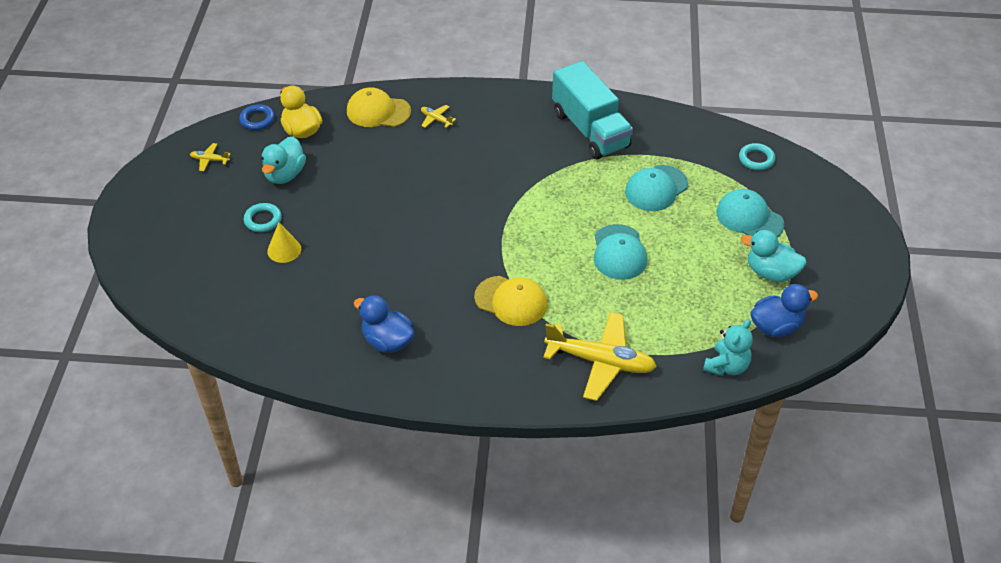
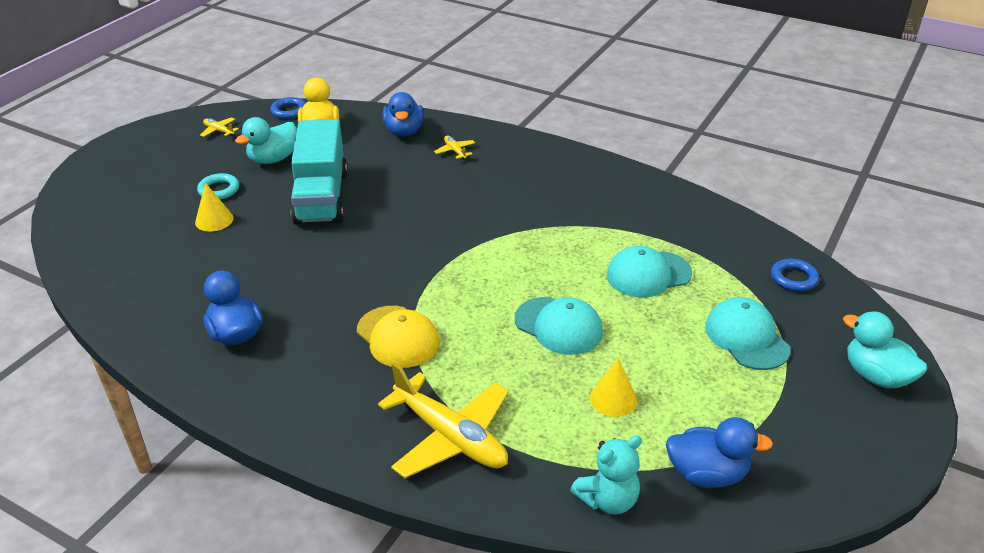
camera: 25 degrees right, 10 degrees down
(378, 111) = (404, 131): yellow cap -> blue duck
(590, 130) = (610, 199): turquoise truck -> turquoise truck (321, 197)
(619, 252) = (558, 326): turquoise cap -> turquoise cap turned 75 degrees counterclockwise
(689, 295) = (613, 399): none -> yellow cone
(756, 159) = (793, 278): turquoise ring -> blue ring
(771, 273) = (738, 407): turquoise duck -> turquoise duck (876, 376)

